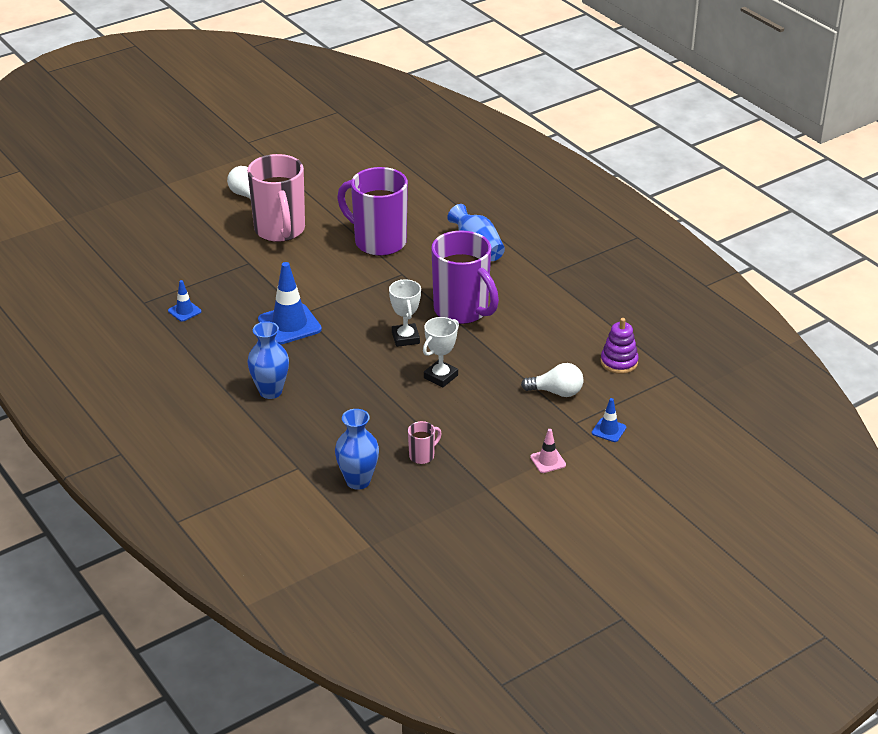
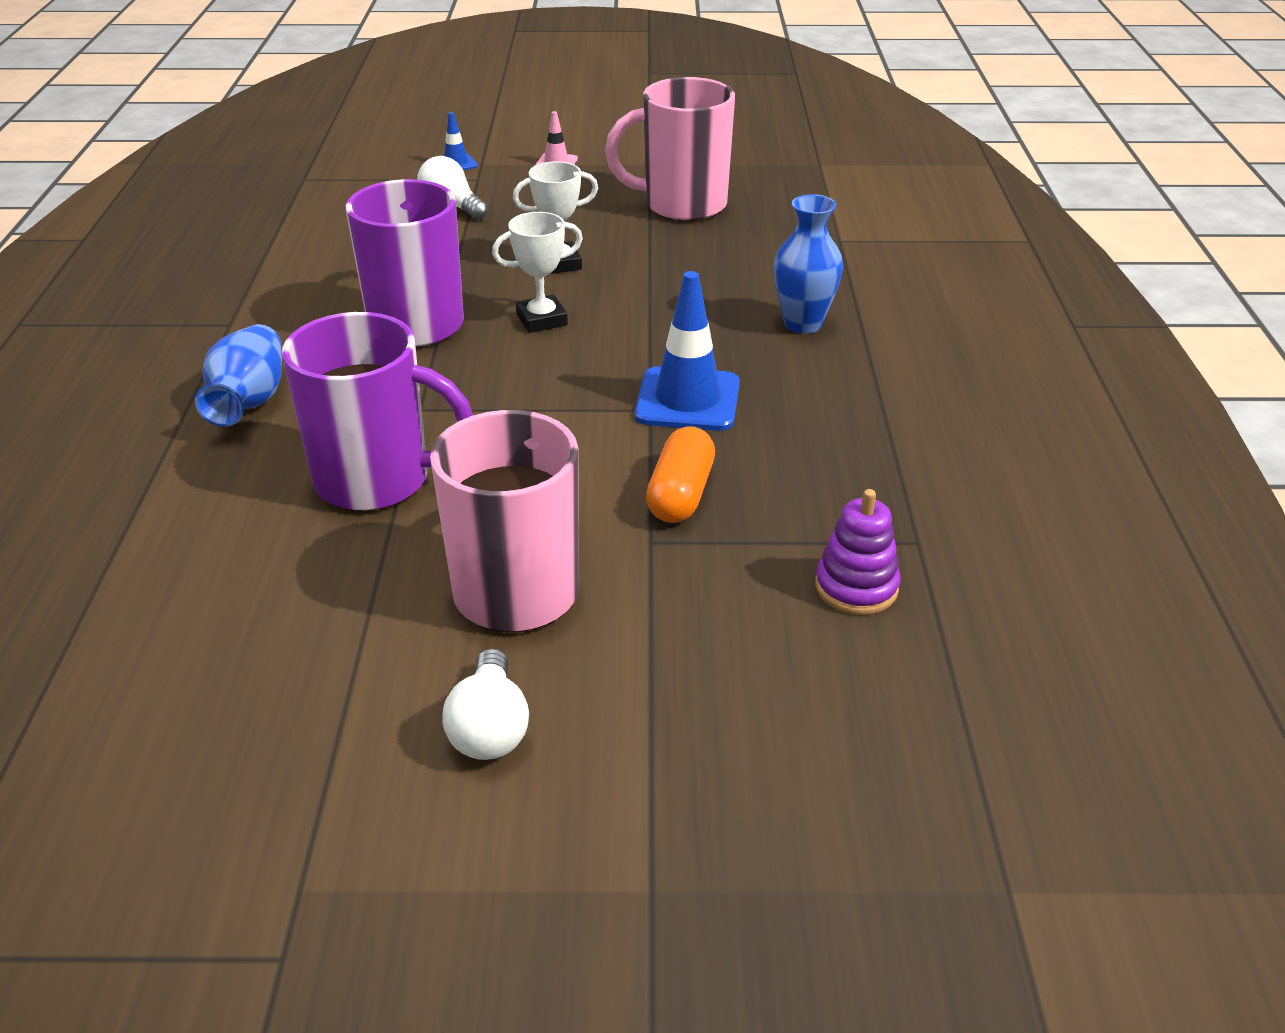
camera: 145 degrees left, 0 degrees up
(184, 311) = (849, 492): blue traffic cone -> none
(253, 283) = (681, 494): none -> orange capsule
(358, 481) = (780, 209): blue vase -> none
(378, 242) = (377, 481): purple mug -> purple mug turned 60 degrees counterclockwise
(405, 338) = (542, 319): white trophy -> white trophy turned 45 degrees clockwise
(422, 456) = (682, 205): pink mug -> pink mug, size x2.41
(619, 362) = (336, 207): purple stacking toy -> purple stacking toy (856, 587)

